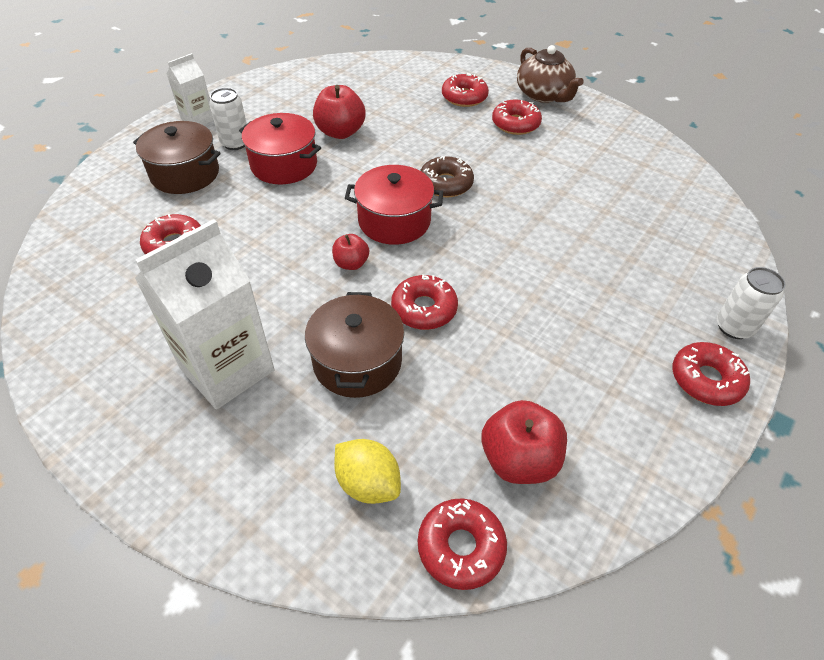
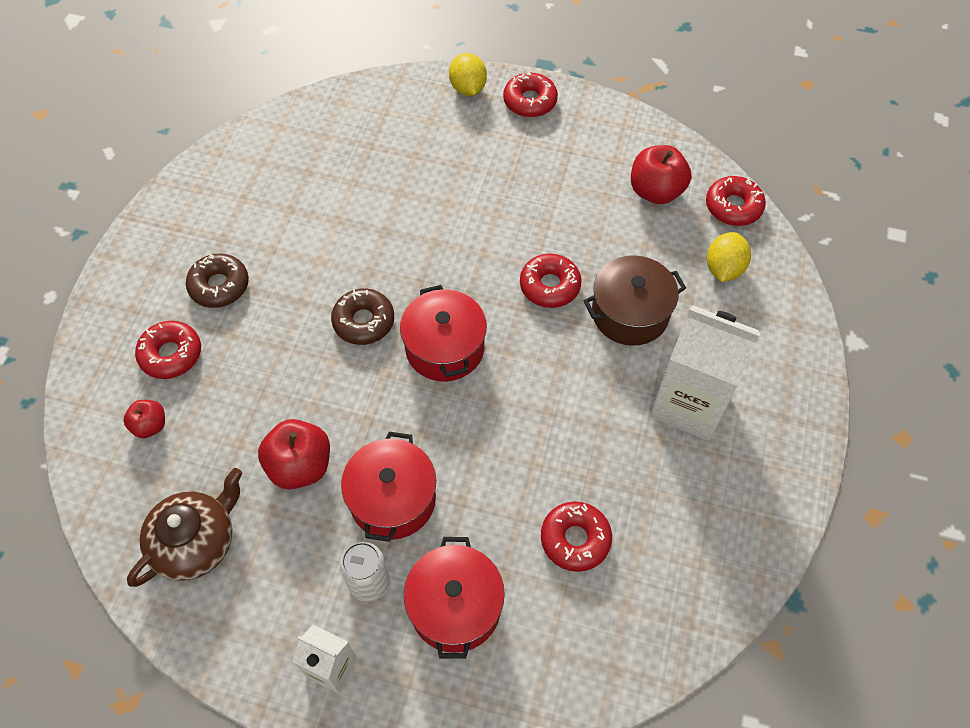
camera: 110 degrees left, 10 degrees up
(185, 174) = (455, 606): brown pot -> red pot
(351, 263) = (522, 362): red apple -> red apple (150, 425)
(515, 124) = (219, 286): red donut -> brown donut
(544, 95) = (141, 272): brown teapot -> brown teapot (196, 541)
(734, 327) = (468, 88): white can -> yellow lemon

